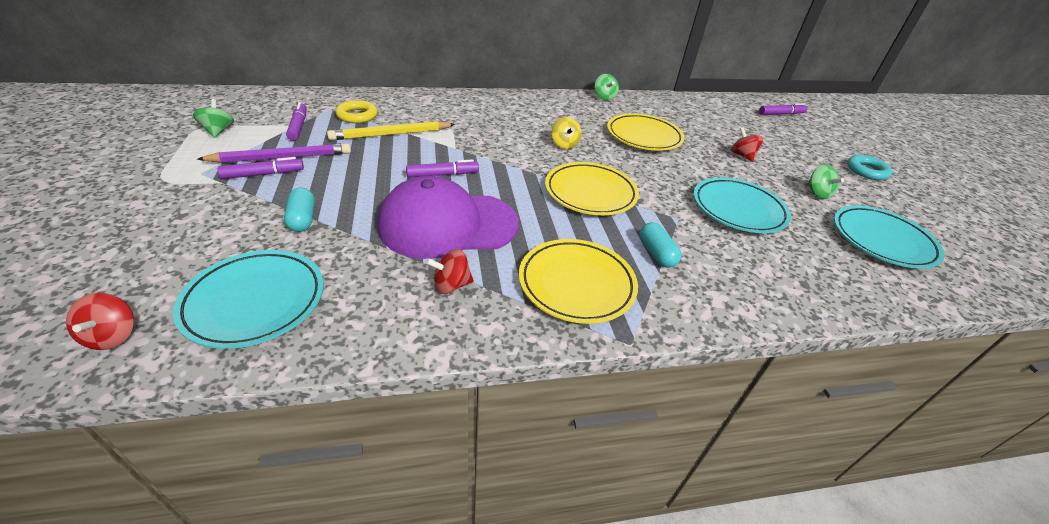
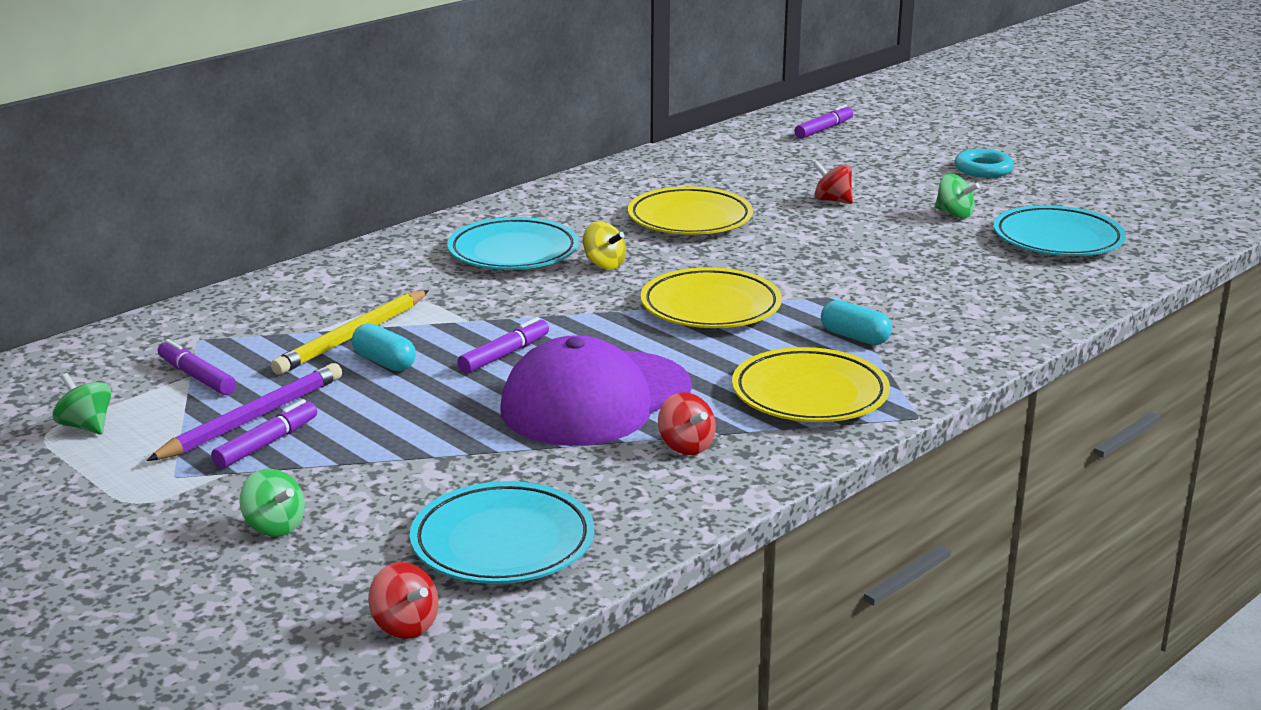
camera: 30 degrees left, 15 degrees down
(302, 219) = (413, 462): turquoise capsule -> turquoise capsule (384, 362)
(357, 116) = (257, 333): yellow ring -> none
(451, 285) = (686, 446): red spinning top -> red spinning top turned 75 degrees counterclockwise
(604, 97) = (571, 185): green spinning top -> green spinning top (274, 526)
(738, 209) = (890, 262): turquoise plate -> turquoise plate (513, 252)

